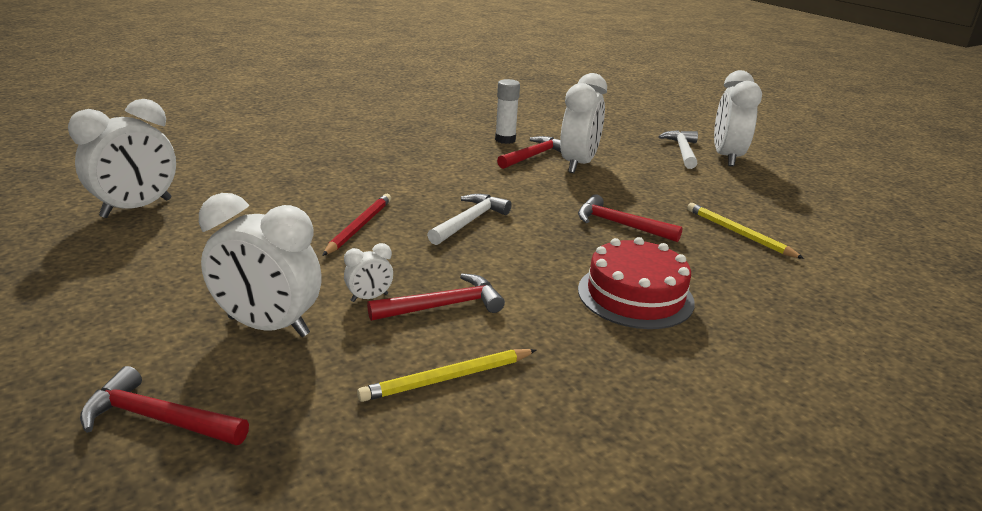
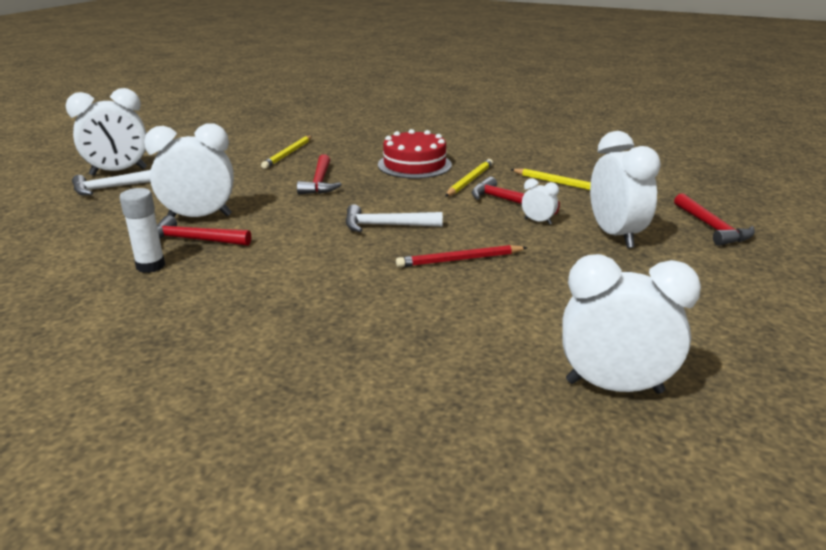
camera: 120 degrees left, 0 degrees up
(537, 310) = (469, 181): none -> yellow pencil

